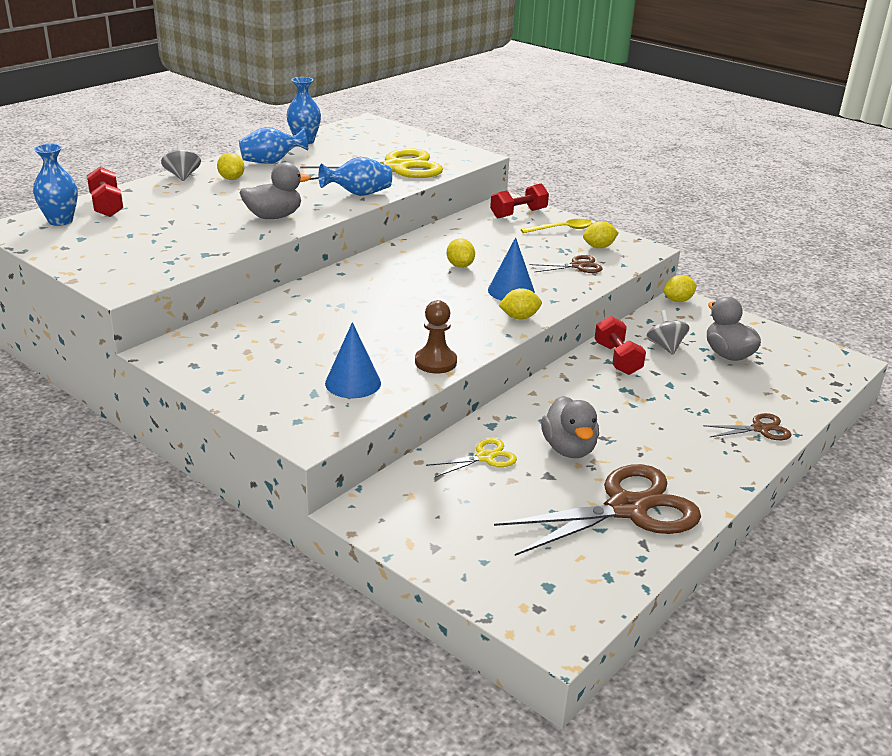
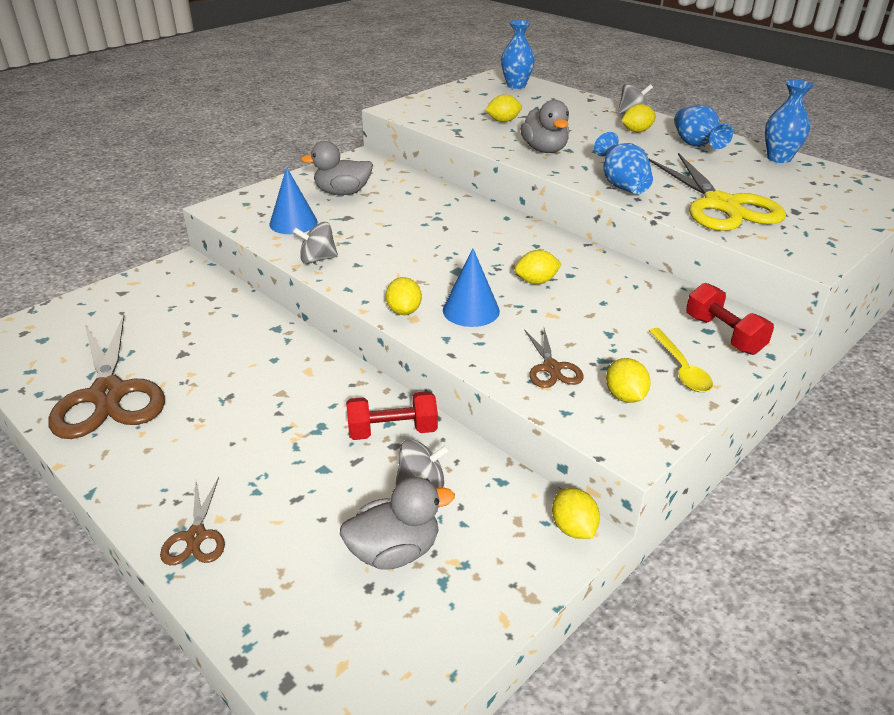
camera: 95 degrees right, 5 degrees up
(107, 206) = (551, 95): red dumbbell -> none
(185, 231) = (503, 121): none -> yellow lemon
(435, 362) = (317, 259): brown pawn -> grey spinning top
(485, 457) = (225, 321): yellow scissors -> none
(569, 449) = (219, 370): grey duck -> grey duck (342, 192)

